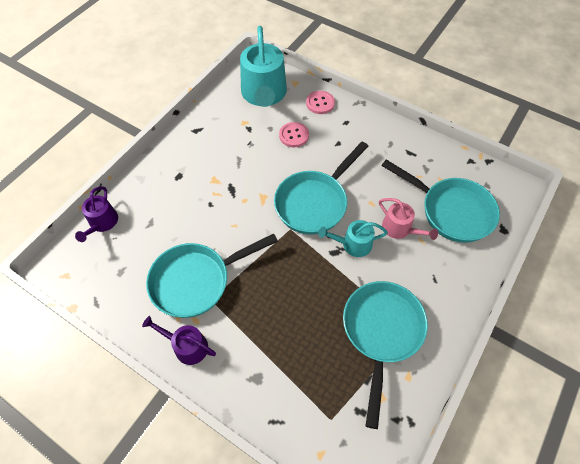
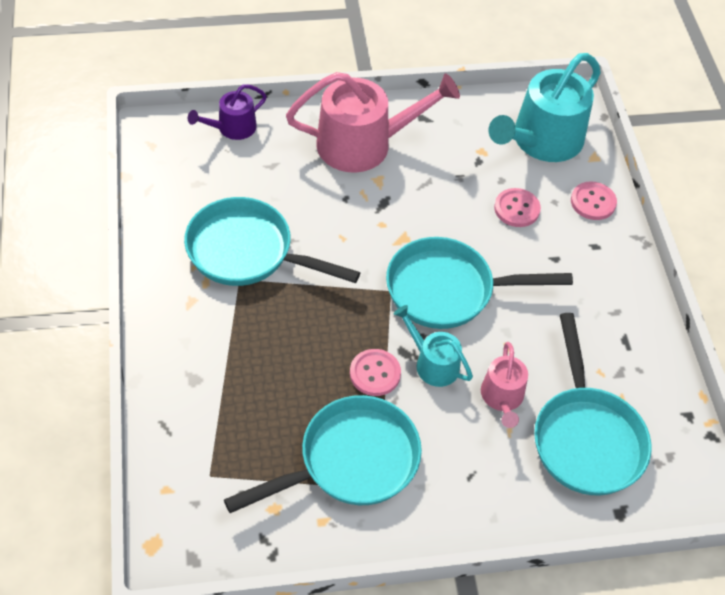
camera: 45 degrees right, 5 degrees down
(184, 169) = (363, 144): none -> pink watering can
(187, 346) = (173, 296): purple watering can -> none
(336, 277) = (375, 373): none -> pink button

